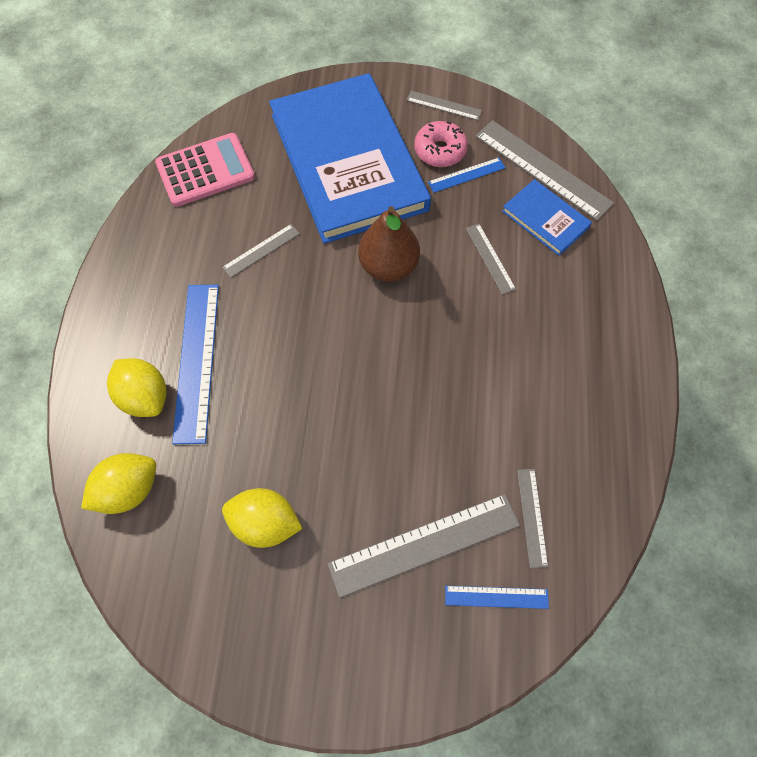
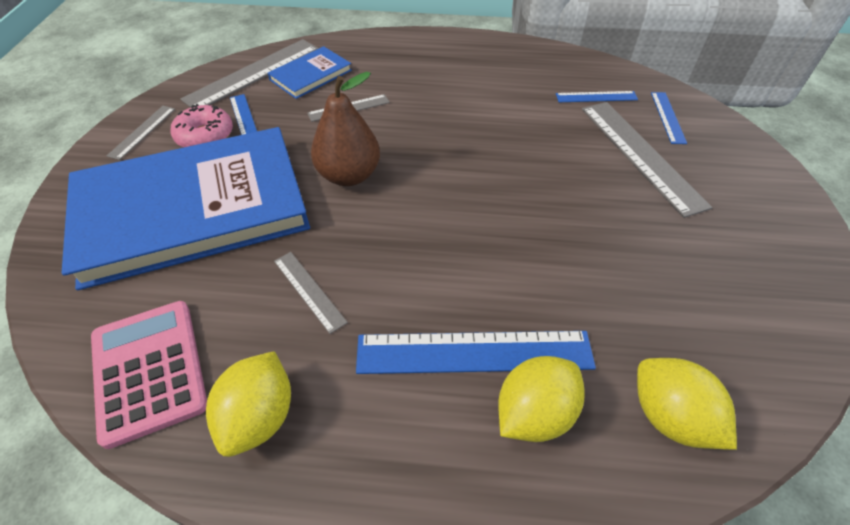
camera: 90 degrees left, 15 degrees down
(265, 523) = (662, 268): yellow lemon -> yellow lemon (259, 416)
(531, 517) = (596, 97): grey ruler -> blue ruler

